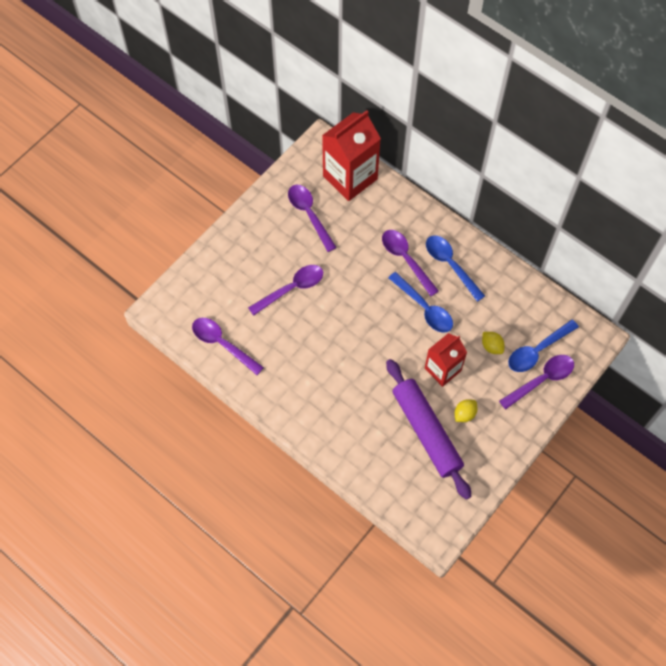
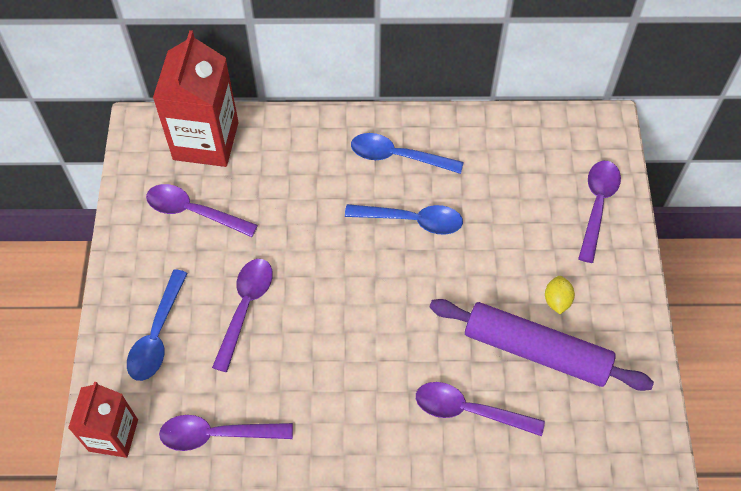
camera: 40 degrees left, 5 degrees down
(406, 259) = (346, 184): purple spoon -> purple spoon (469, 410)
(442, 369) = (491, 271): red carton -> red carton (113, 435)
(491, 346) = (517, 209): yellow lemon -> none
(537, 350) = (565, 179): blue spoon -> blue spoon (157, 334)

